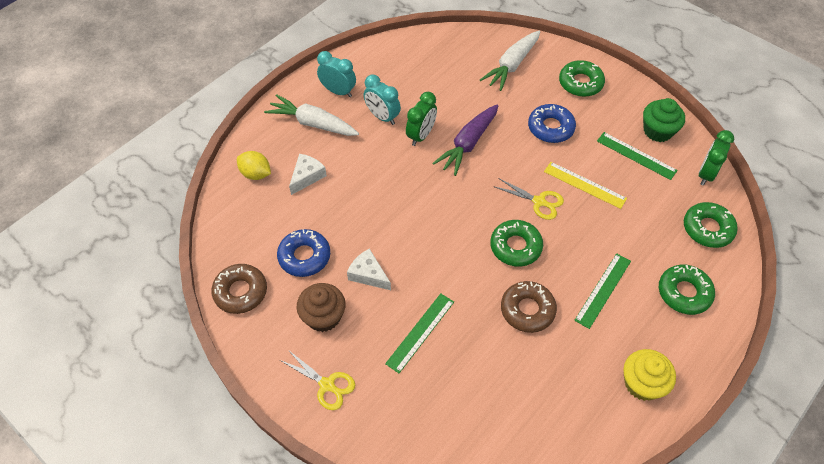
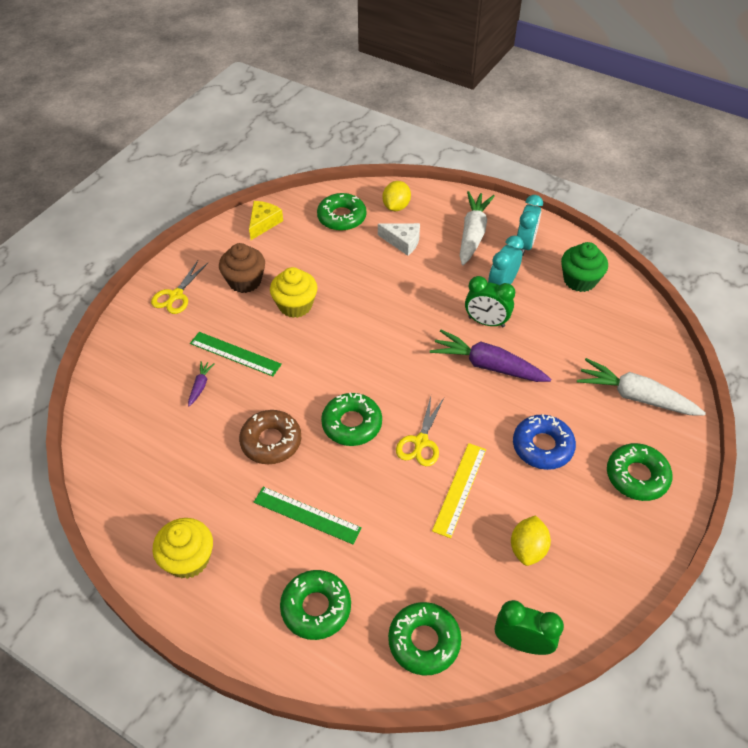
camera: 80 degrees right, 5 degrees down
(240, 292) = (263, 223): brown donut -> yellow cheese
(255, 221) = (341, 217): none -> green donut
(304, 256) = (308, 257): blue donut -> none
(368, 274) = (295, 305): white cheese -> yellow cupcake
(455, 366) = (200, 386): none -> purple carrot
(636, 155) = (527, 549): green ruler -> yellow lemon
(658, 131) = (583, 577): green cupcake -> green cupcake (579, 280)

